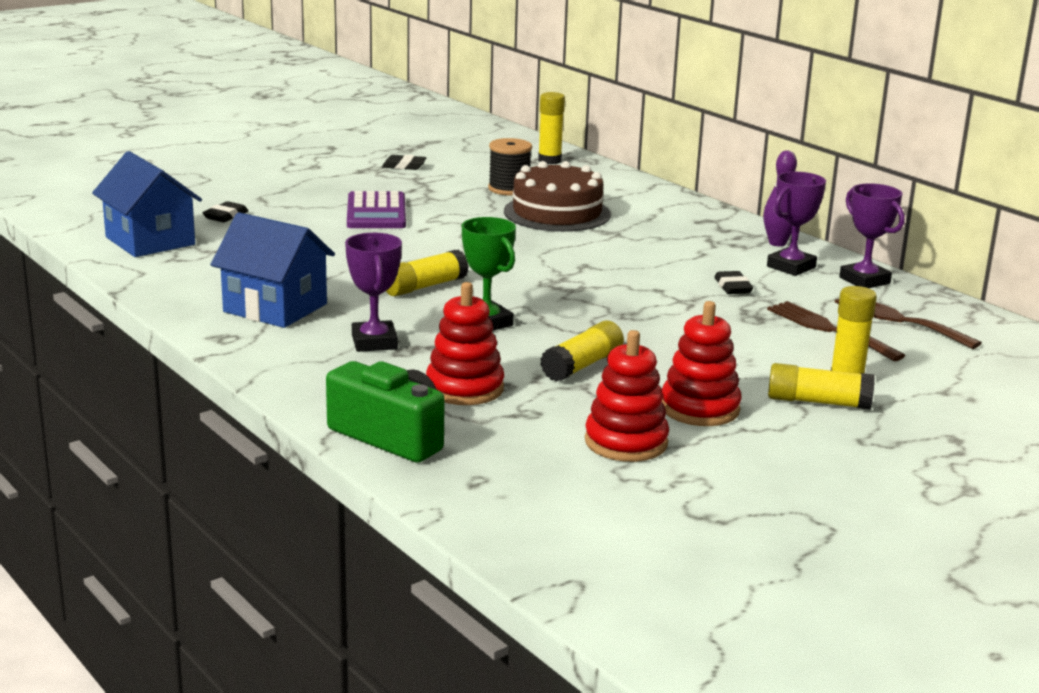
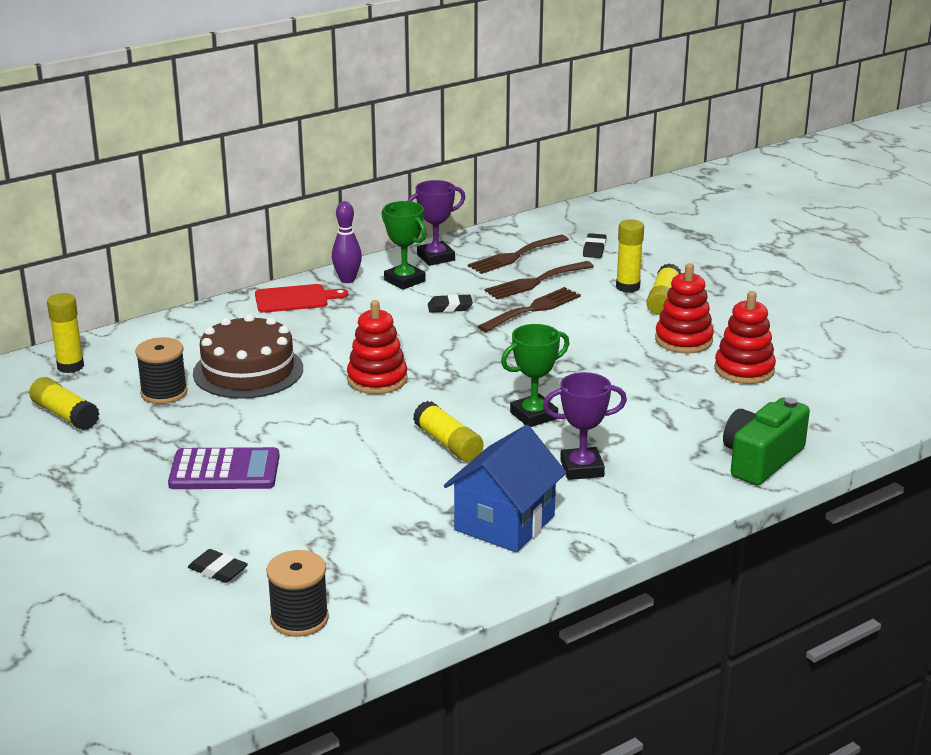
camera: 85 degrees left, 5 degrees up
(150, 241) = (299, 619): blue house -> black spool
(404, 166) = (58, 454): black eraser -> black eraser (594, 249)
(464, 388) = (668, 428): red stacking toy -> red stacking toy (377, 379)
(582, 365) = (616, 378): yellow glue stick -> yellow glue stick (65, 415)
(718, 224) = (295, 299): none -> red cutting board
(749, 327) = (533, 309): none -> brown fork
(791, 267) = (404, 280): purple trophy -> green trophy

